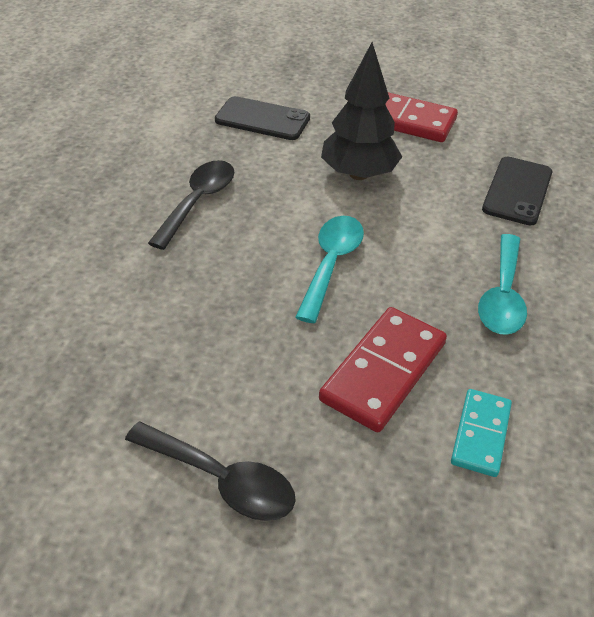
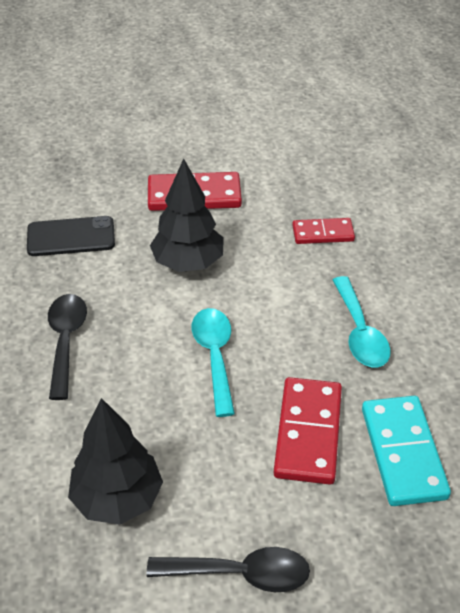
camera: 25 degrees left, 0 degrees up
(150, 356) = (118, 499): none -> black tree
(481, 434) = (403, 453): turquoise domino -> turquoise domino, size x1.63
(517, 191) = (323, 233): black phone -> red domino

